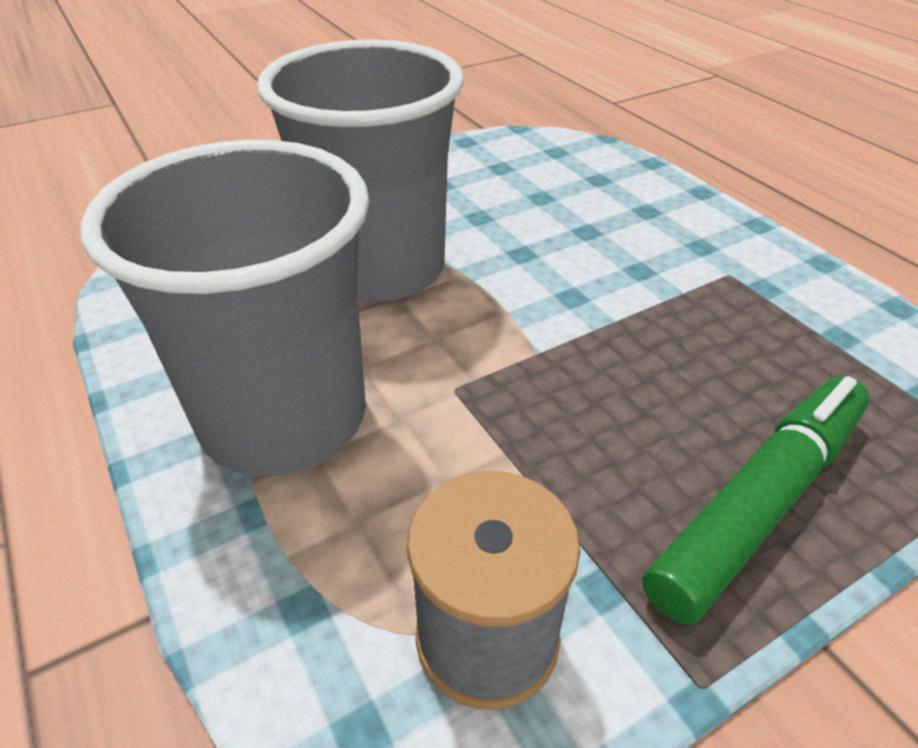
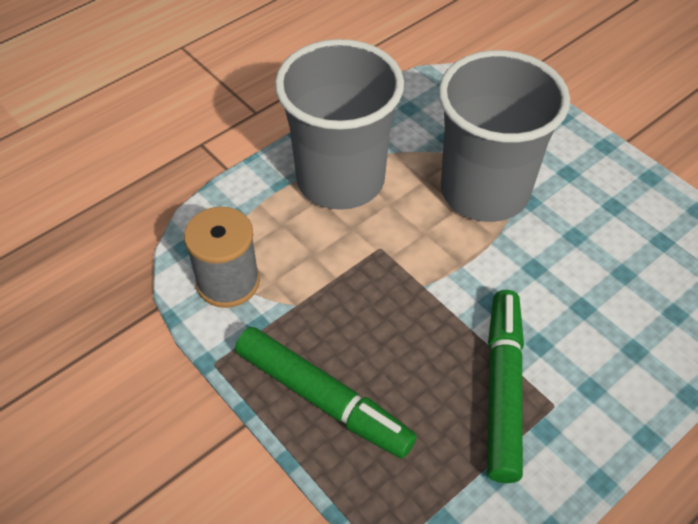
camera: 80 degrees right, 10 degrees up
(712, 309) = (503, 389): none -> green marker

